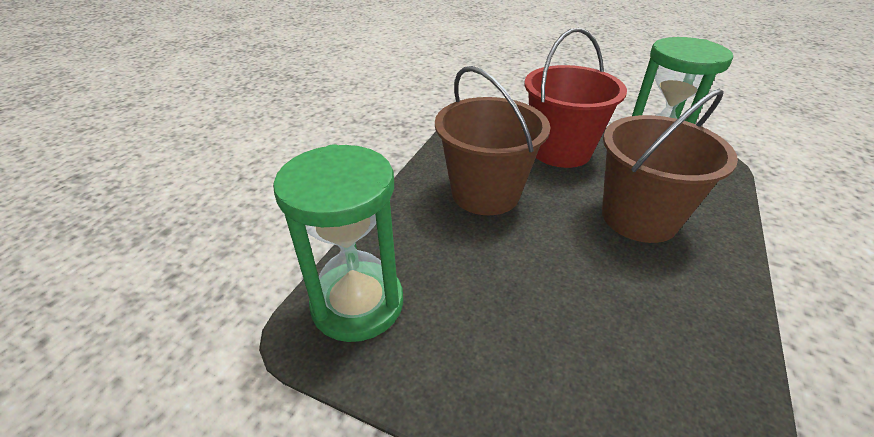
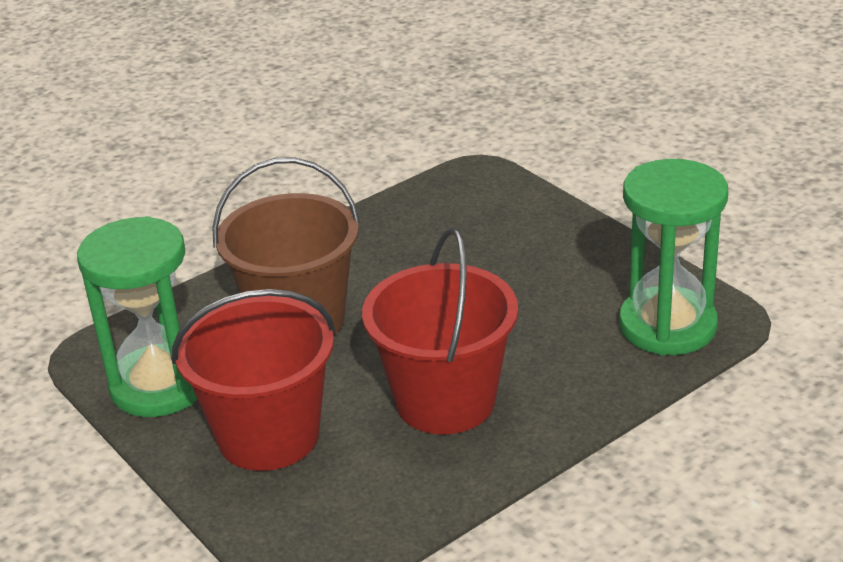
camera: 150 degrees left, 5 degrees down
(485, 193) = (445, 401): brown bucket -> red bucket

